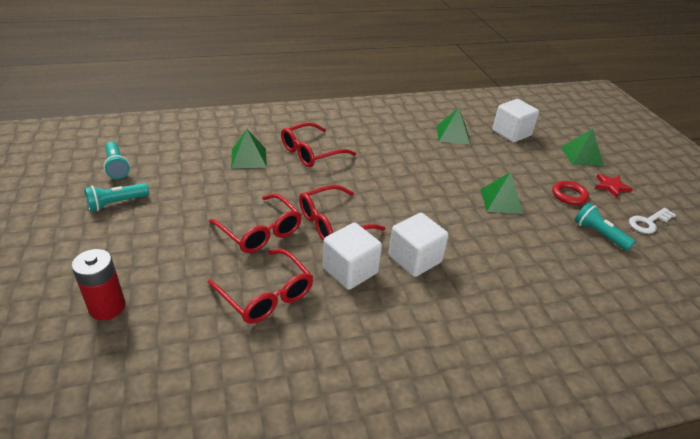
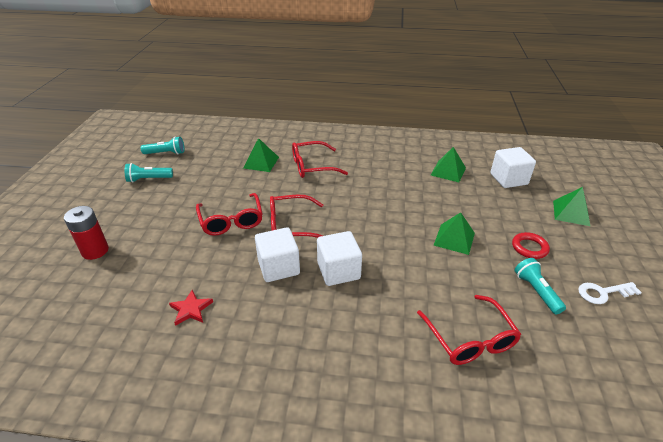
camera: 25 degrees right, 0 degrees up
(117, 167) = (166, 153): turquoise flashlight -> turquoise flashlight turned 90 degrees counterclockwise
(266, 295) = (203, 270): red glasses -> red glasses (470, 339)
(611, 186) = (583, 249): red star -> red star (191, 309)

